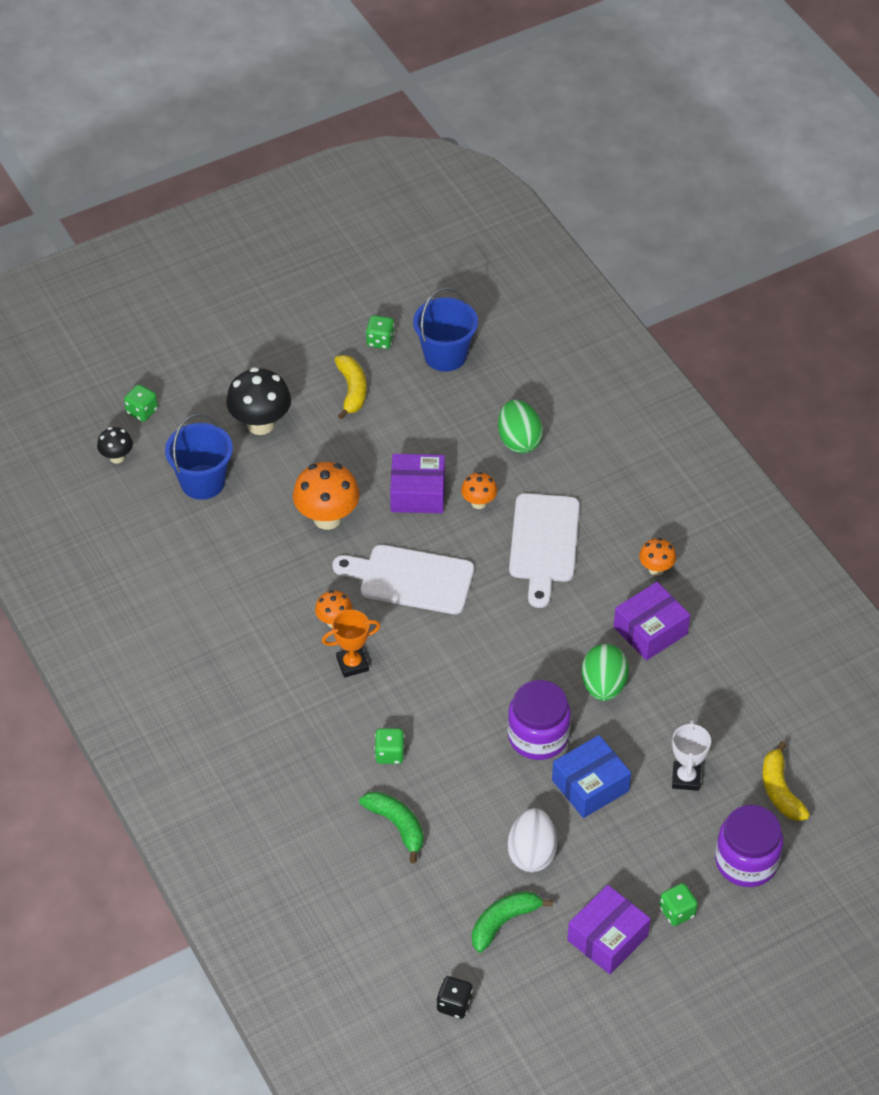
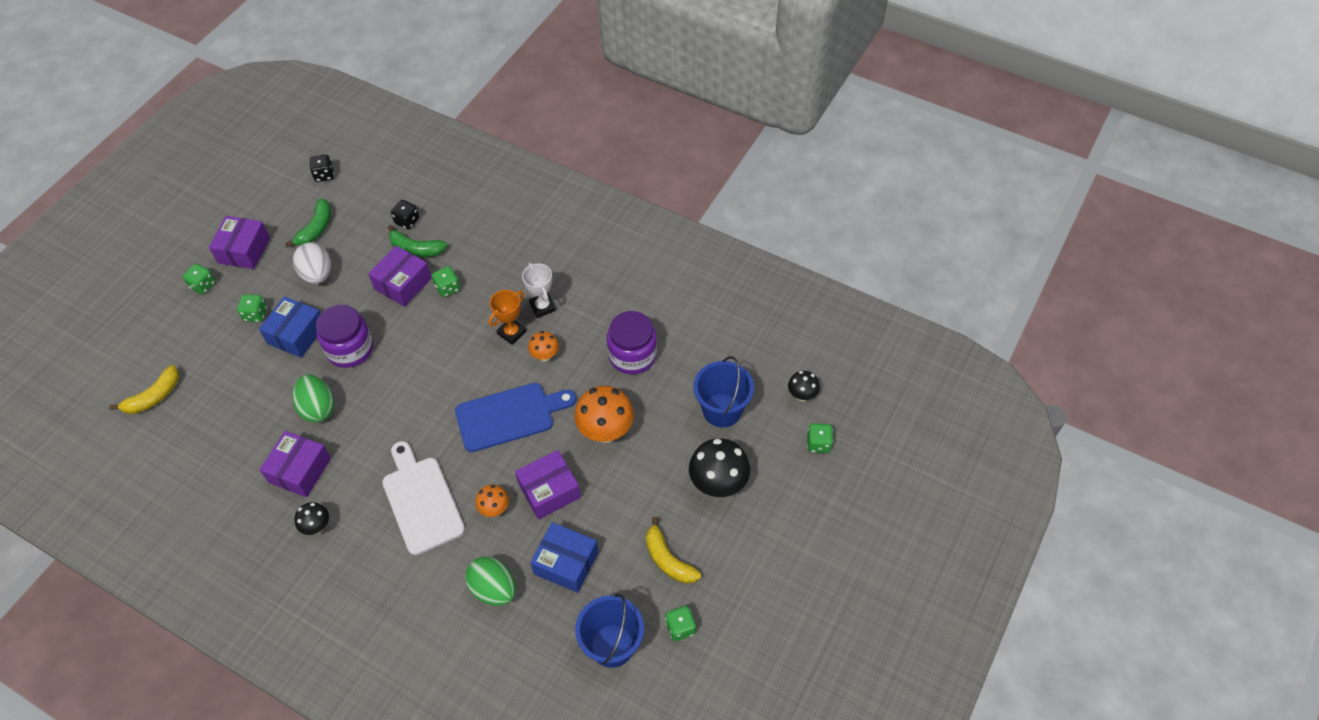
camera: 150 degrees right, 5 degrees up
(386, 871) = (407, 221): none -> black dice
(411, 579) = (509, 416): white cutting board -> blue cutting board
(437, 787) = (403, 283): none -> purple box
(442, 430) = (566, 563): none -> blue box
(627, 837) = (255, 314): none -> green dice
(656, 569) = (317, 527): orange mushroom -> black mushroom
(686, 778) = (228, 372): white trophy -> white trophy (542, 307)
(746, 861) = (165, 338): purple jar -> purple jar (632, 355)
(780, 790) = (154, 397): yellow banana -> yellow banana turned 90 degrees clockwise

